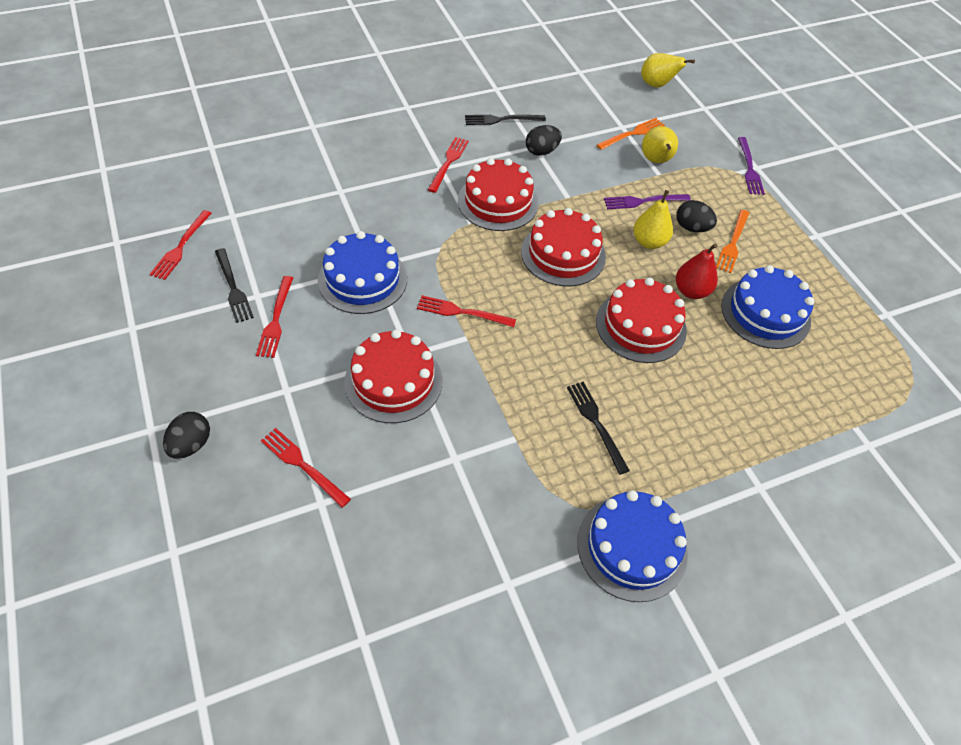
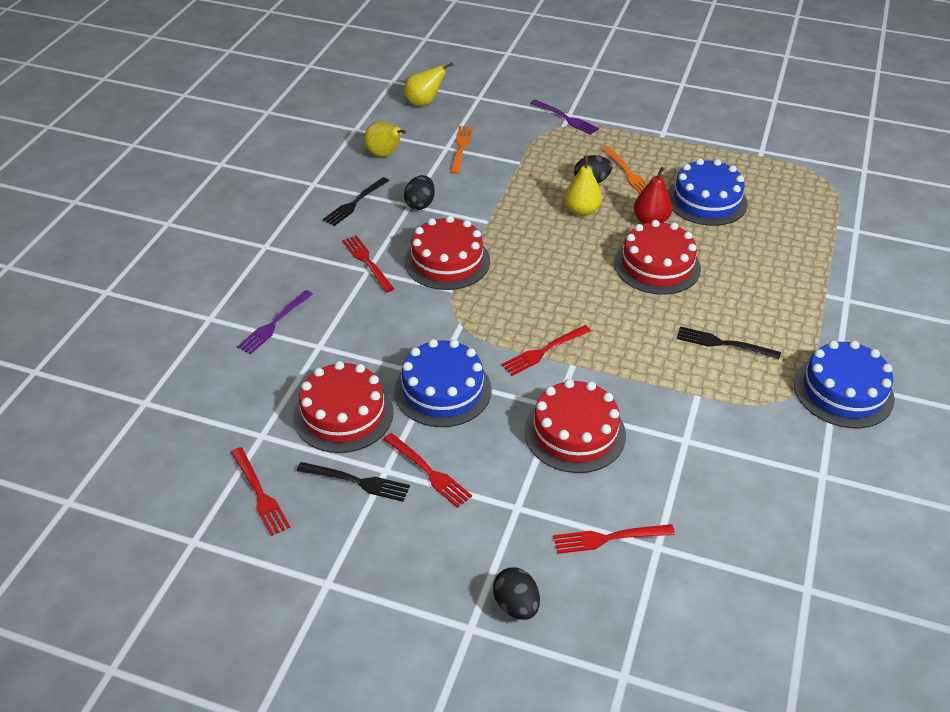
camera: 45 degrees left, 10 degrees down
(563, 254) = (544, 260): red cake -> red cake (343, 414)
(642, 201) = (538, 188): purple fork -> purple fork (273, 324)
(656, 161) = (504, 155): yellow pear -> yellow pear (385, 154)

